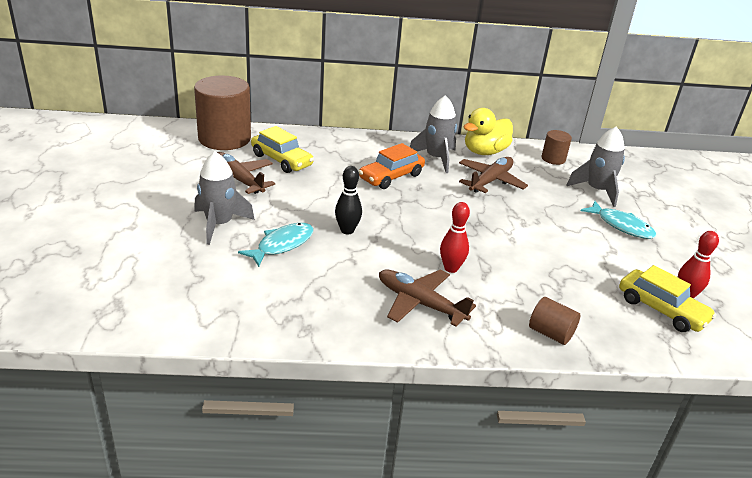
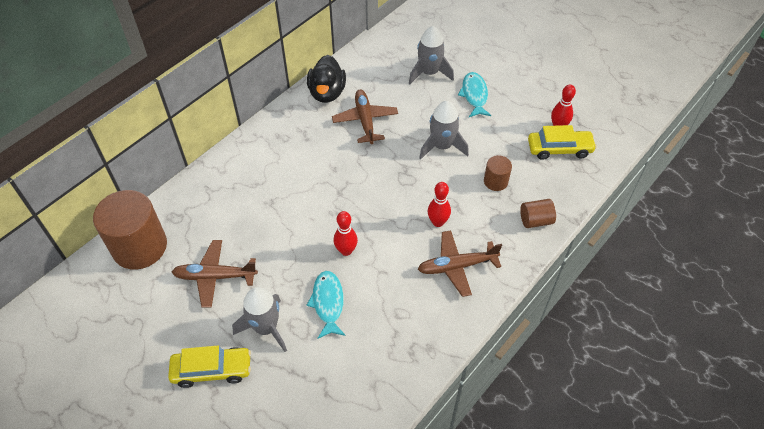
camera: 45 degrees left, 20 degrees up
(281, 160) = (214, 228): yellow car -> yellow car (212, 370)
(347, 230) = (346, 251): black bowling pin -> red bowling pin
(391, 177) = (305, 174): orange car -> none
(436, 158) = (307, 128): grey rocket -> grey rocket (442, 146)
(484, 152) = (327, 93): yellow duck -> black duck
(553, 159) = (373, 62): brown cylinder -> brown cylinder (495, 181)
(621, 226) = (474, 95): turquoise fish -> turquoise fish turned 90 degrees counterclockwise

